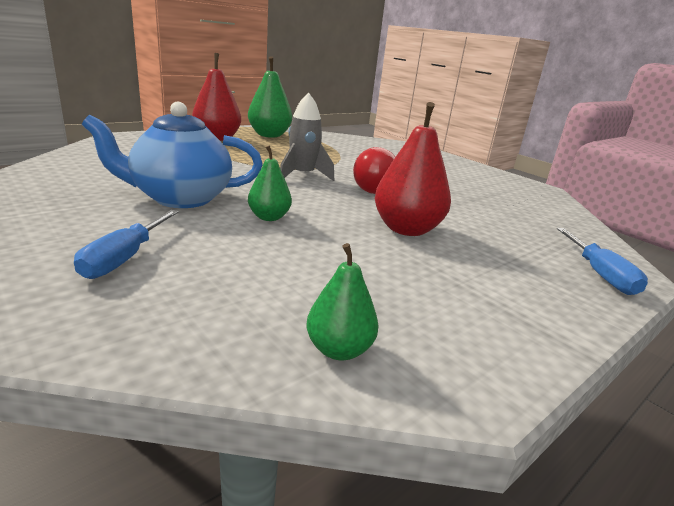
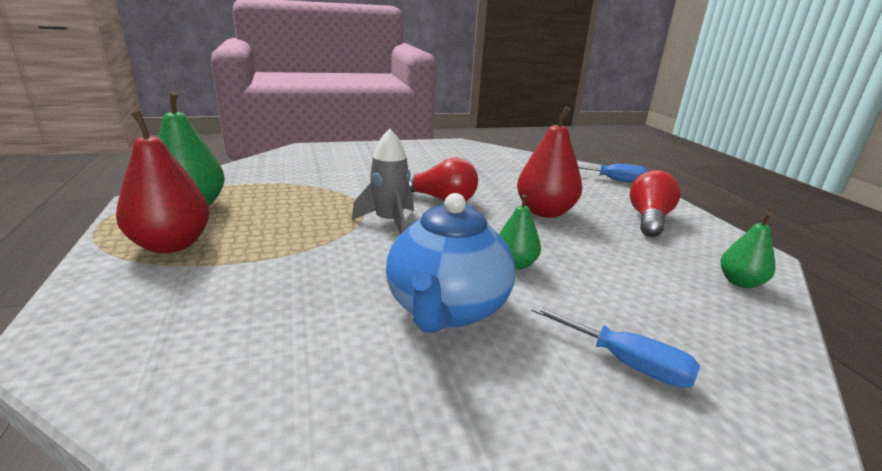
camera: 65 degrees left, 0 degrees up
(479, 293) = (649, 219): none -> red light bulb

